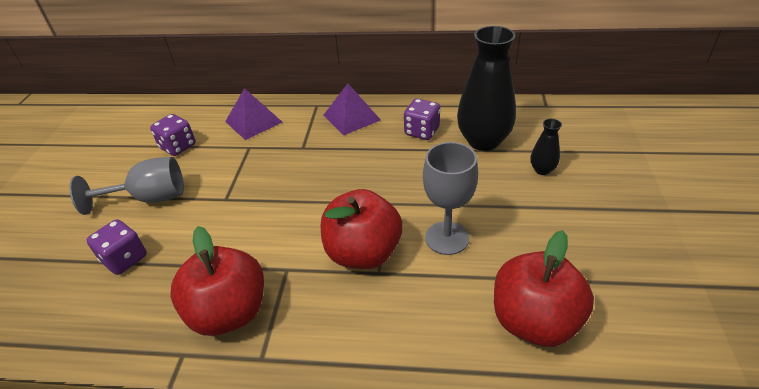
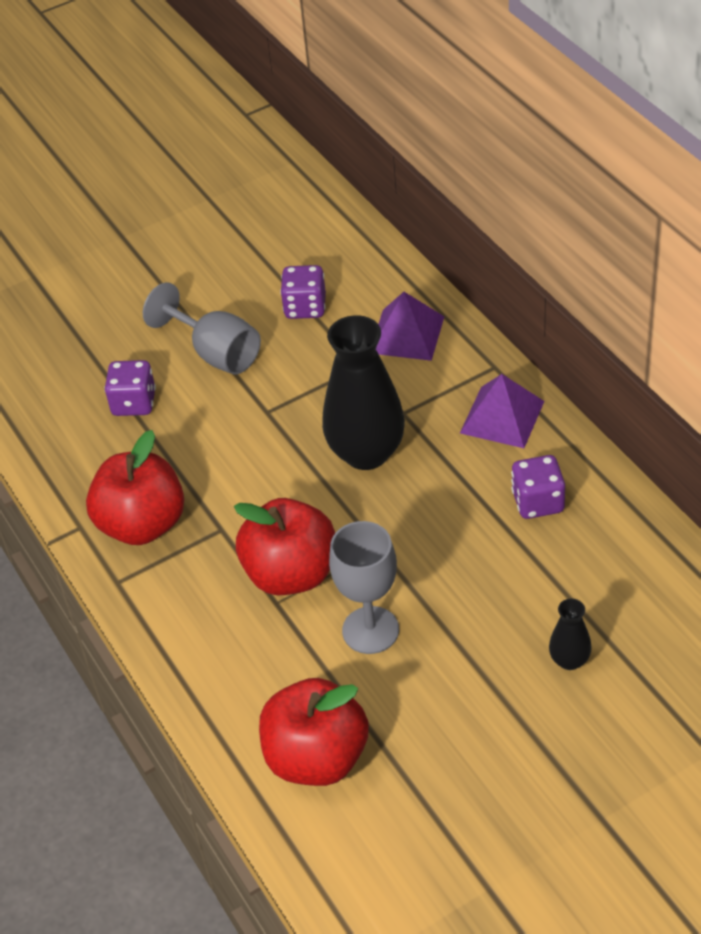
camera: 55 degrees right, 5 degrees up
(483, 141) = (575, 573): black vase -> black vase (366, 453)

